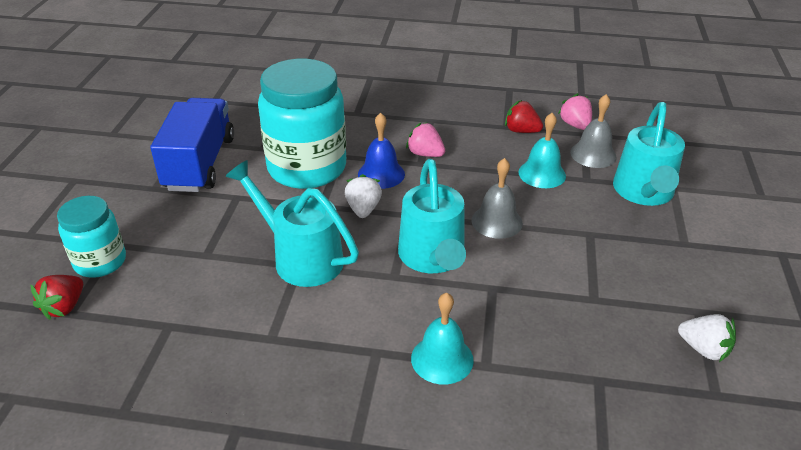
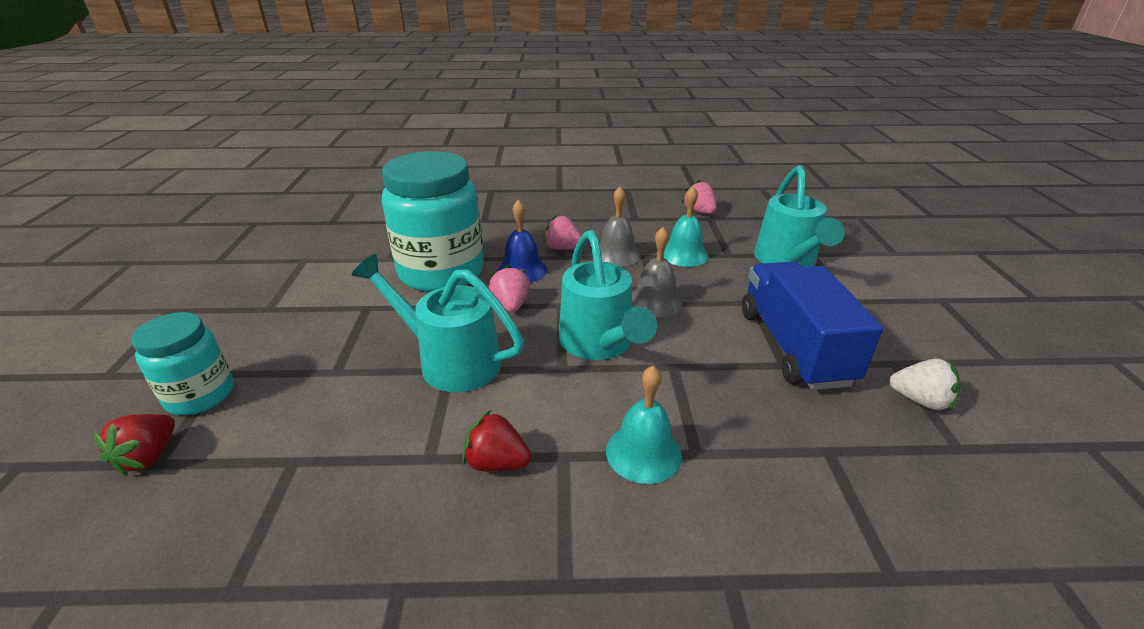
camera: 10 degrees left, 5 degrees down
(200, 163) = (321, 279): blue truck -> blue truck (793, 347)
(363, 209) = (511, 305): white strawberry -> pink strawberry
(521, 131) = (650, 221): red strawberry -> red strawberry (497, 462)
(593, 154) = (725, 234): grey bell -> grey bell (616, 254)

